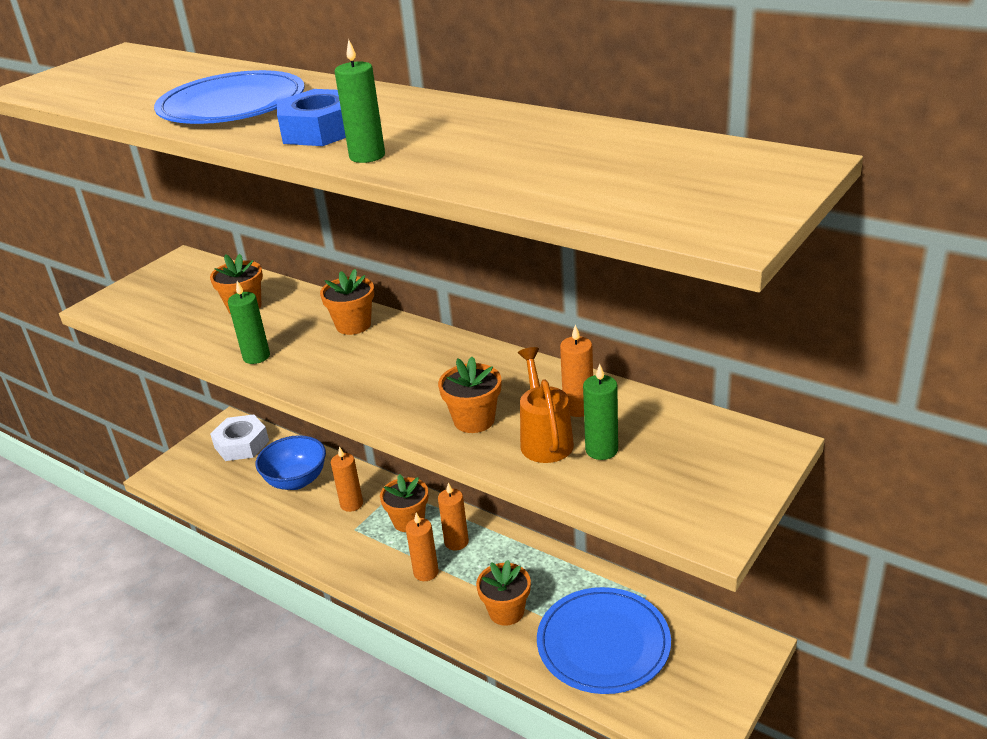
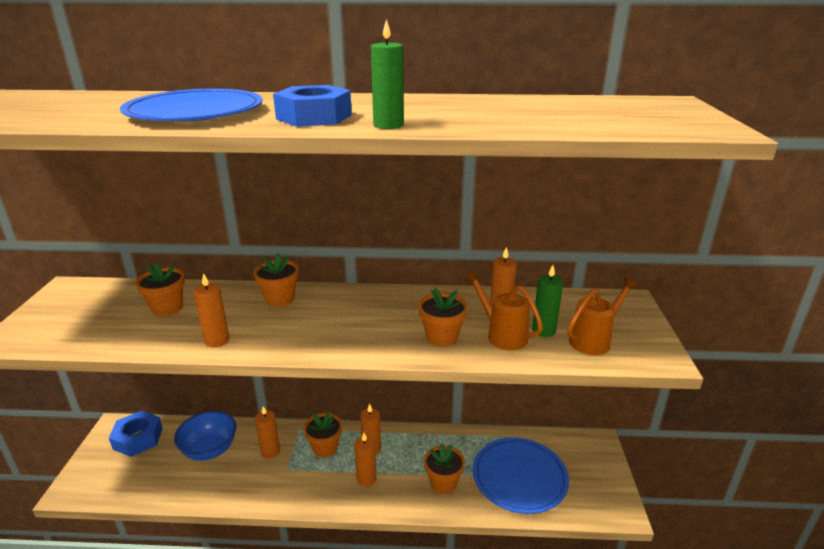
camera: 35 degrees left, 5 degrees down
(241, 444) = (138, 438): white nut -> blue nut
(256, 356) = (217, 340): green candle -> orange candle
(651, 482) = (594, 340): none -> orange watering can

